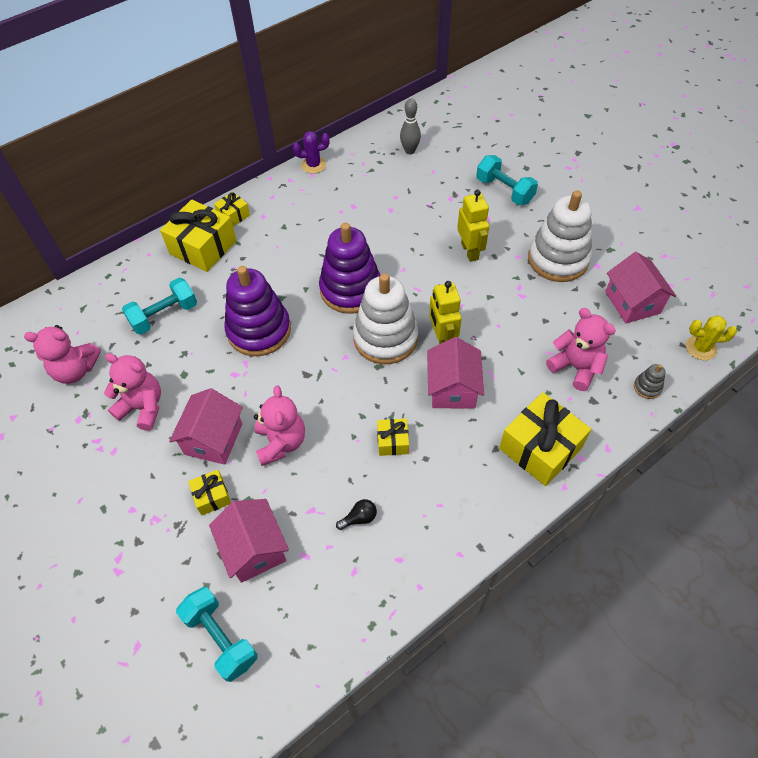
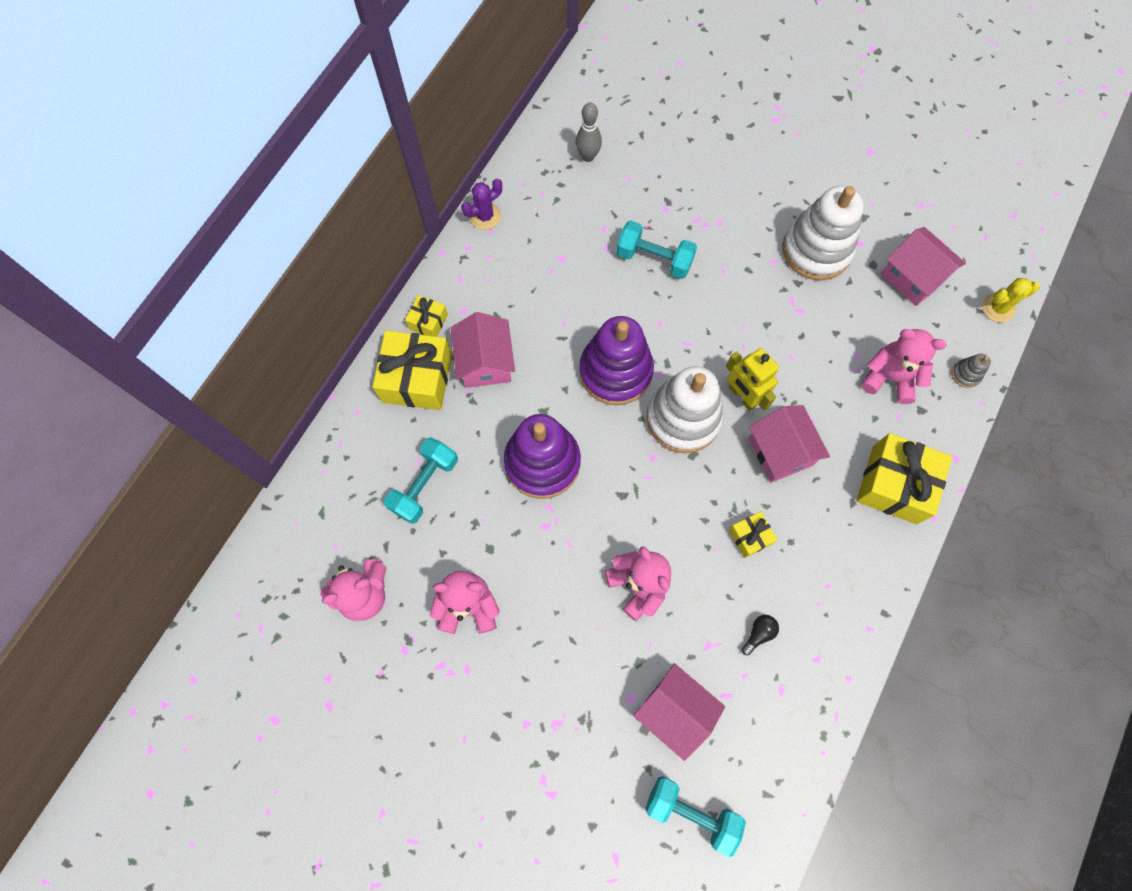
camera: 25 degrees left, 15 degrees up
(212, 496) = (601, 674): yellow gift -> none
(213, 439) = (566, 610): pink house -> pink house (485, 362)
(470, 251) = (720, 273): yellow robot -> none
(504, 190) = (720, 177): turquoise dumbbell -> turquoise dumbbell (654, 259)

